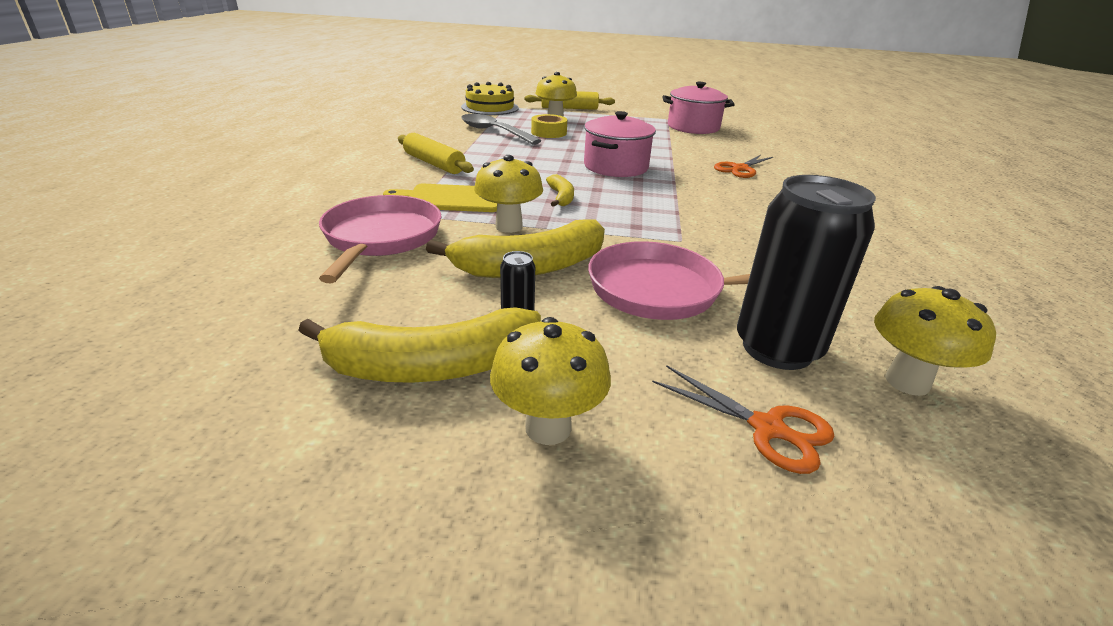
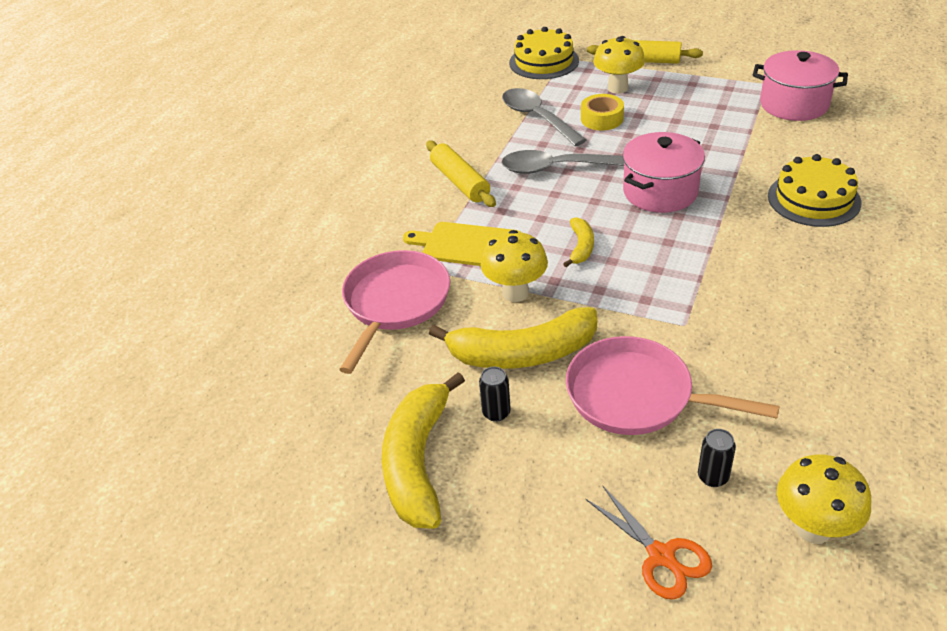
camera: 20 degrees right, 10 degrees up
(432, 366) = (418, 461): yellow banana -> yellow banana turned 90 degrees clockwise
(519, 156) = (555, 168): none -> grey spoon
(548, 427) = (492, 531): yellow mushroom -> none
(740, 169) = (813, 199): orange scissors -> yellow cake
(777, 348) = (713, 477): black can -> black can, size x0.41

